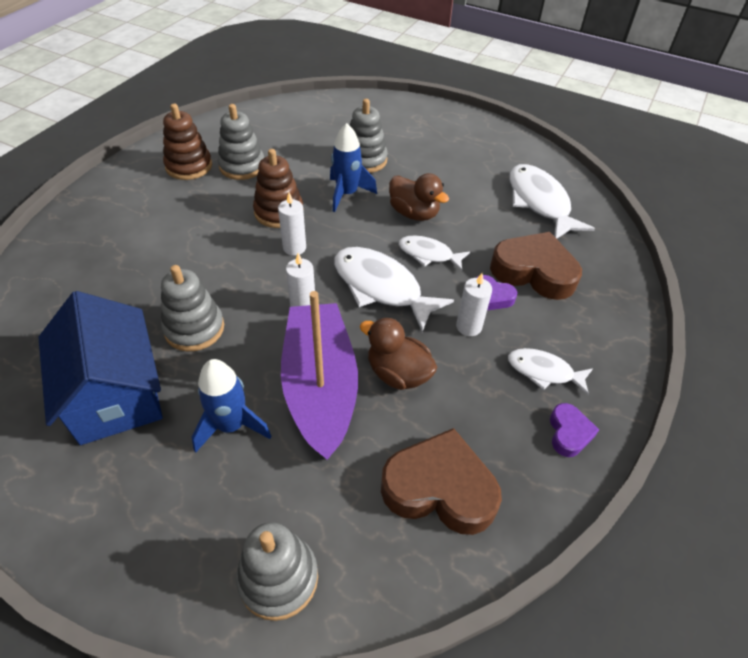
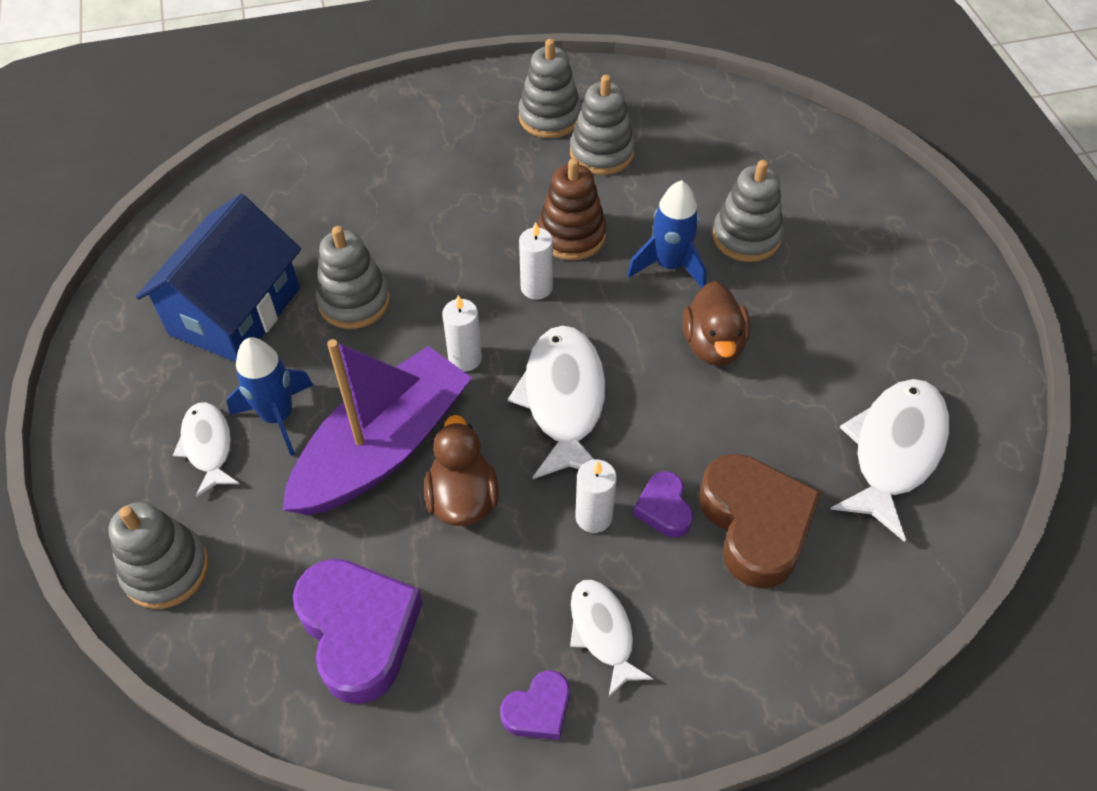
camera: 50 degrees right, 5 degrees up
(189, 166) = (549, 117): brown stacking toy -> grey stacking toy
(428, 254) = (662, 405): white fish -> white fish (208, 446)
(439, 488) = (358, 631): brown heart -> purple heart

